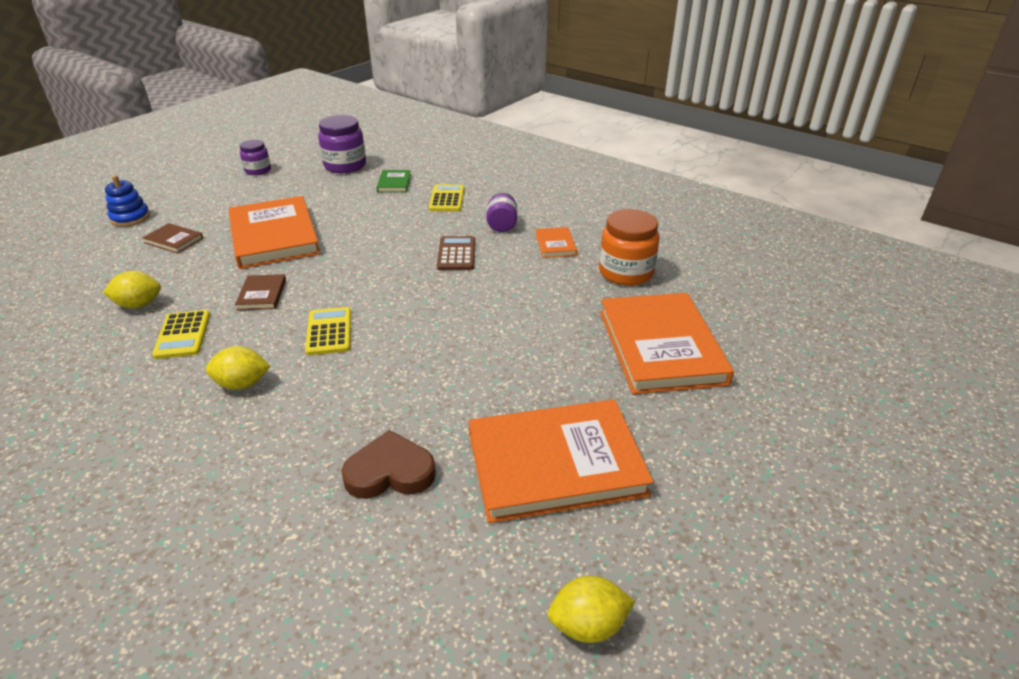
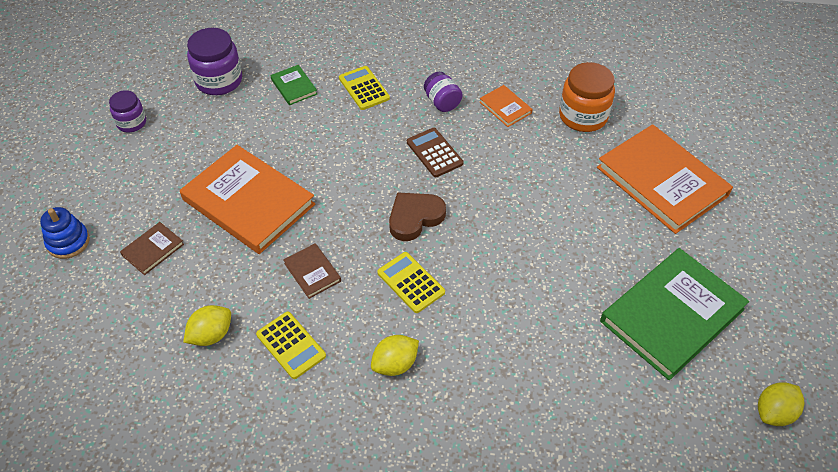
camera: 30 degrees left, 15 degrees up
(174, 240) = (153, 250): brown book -> brown book turned 45 degrees counterclockwise
(390, 472) = (576, 378): brown heart -> brown heart (415, 218)
(555, 464) = (672, 315): orange book -> green book

